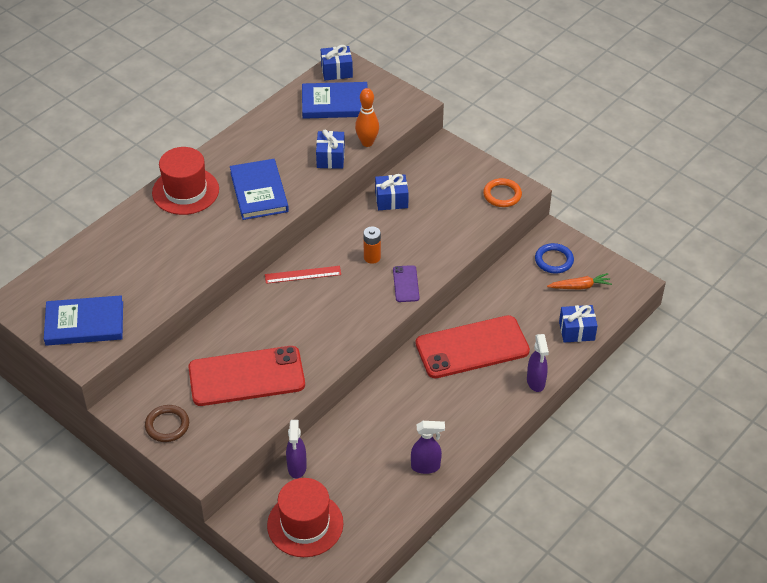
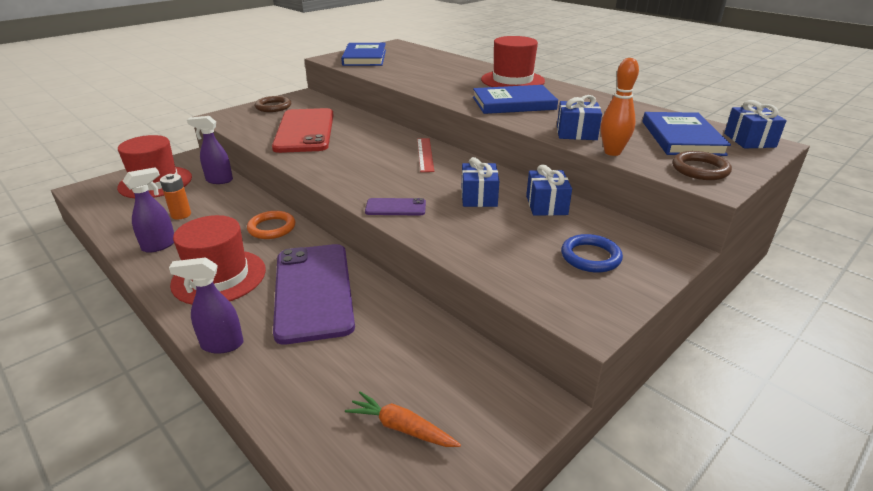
camera: 95 degrees right, 15 degrees down
(372, 257) = (444, 189): orange battery -> orange battery (181, 215)
(391, 106) = (700, 169): none -> brown ring
(426, 466) = (160, 245): purple spray bottle -> purple spray bottle turned 135 degrees counterclockwise
(464, 409) = (219, 277): none -> red hat
(472, 347) = (313, 291): red phone -> purple phone
(502, 195) = (574, 298): orange ring -> orange ring (272, 228)
(554, 260) = (470, 398): blue ring -> blue ring (590, 257)
(576, 331) = (299, 408): blue gift -> blue gift (479, 197)
(580, 286) = (401, 428): orange carrot -> orange carrot turned 120 degrees clockwise

